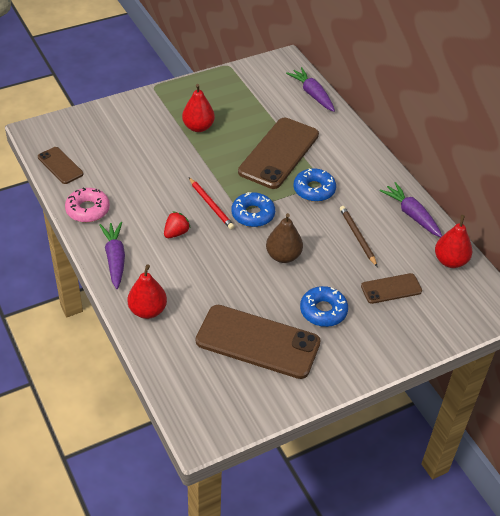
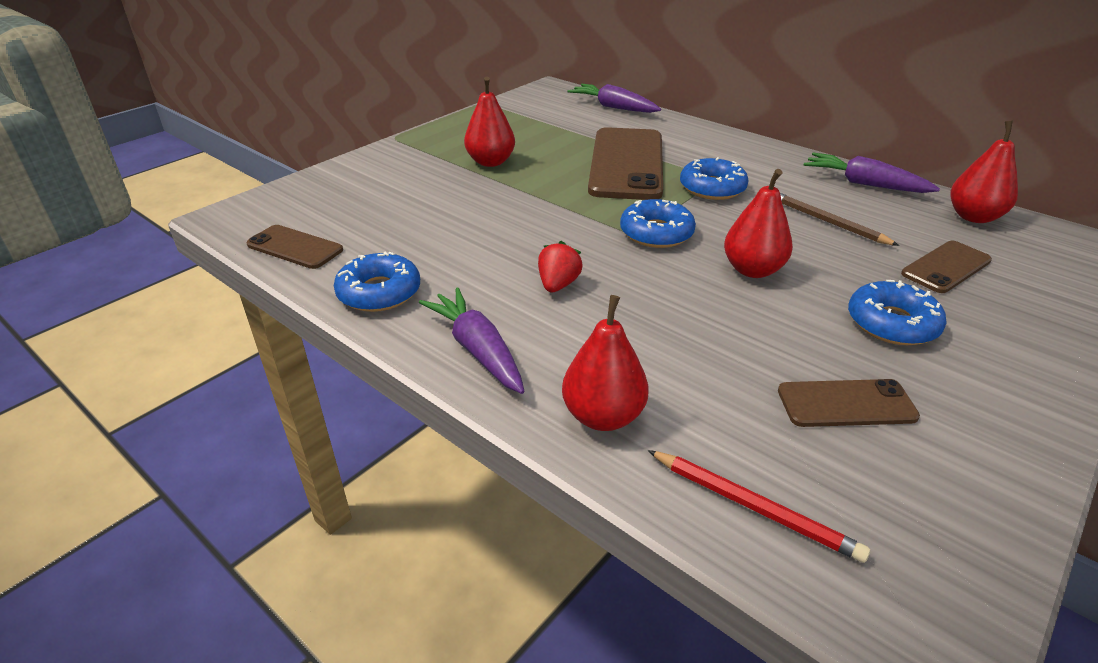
camera: 20 degrees left, 10 degrees down
(88, 210) = (379, 292): pink donut -> blue donut
(211, 205) = (583, 237): red pencil -> red pencil (753, 507)
(258, 342) = (846, 404): brown phone -> brown phone, size x0.52
(283, 256) = (752, 270): brown pear -> red pear

